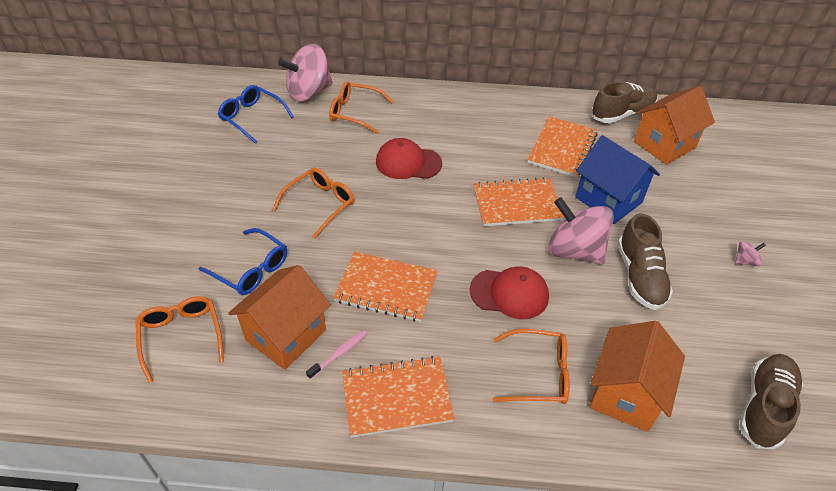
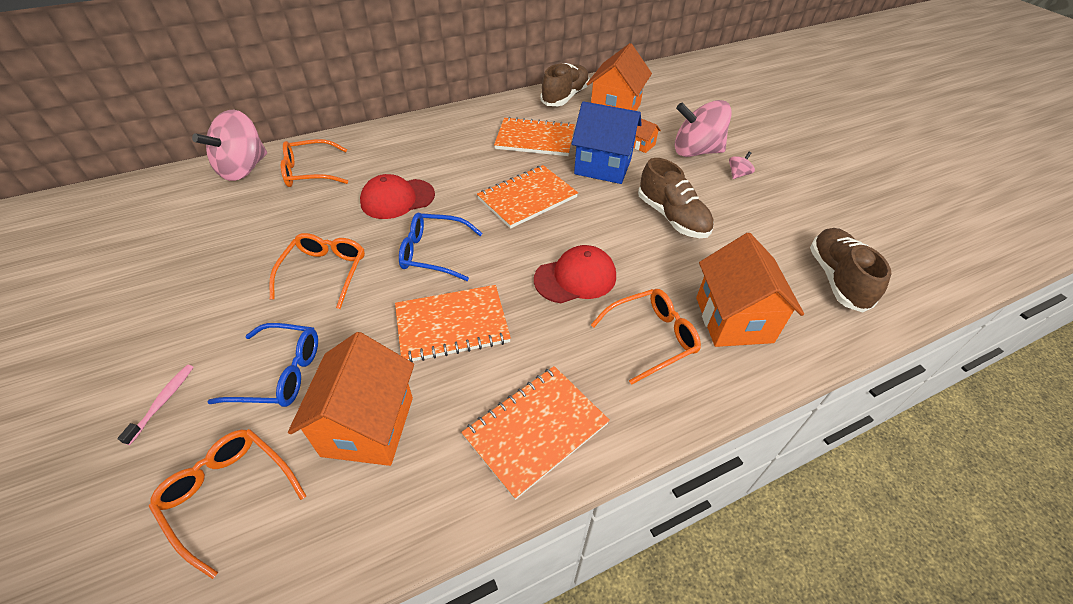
camera: 30 degrees left, 0 degrees up
(252, 118) = (187, 214): blue glasses -> blue glasses (434, 253)
(338, 354) = (443, 416): pink toothbrush -> pink toothbrush (162, 402)
(562, 148) = (535, 139): orange notebook -> orange notebook turned 75 degrees counterclockwise
(574, 250) = (605, 218): pink spinning top -> pink spinning top (695, 151)
(664, 192) = (641, 145): none -> orange house

